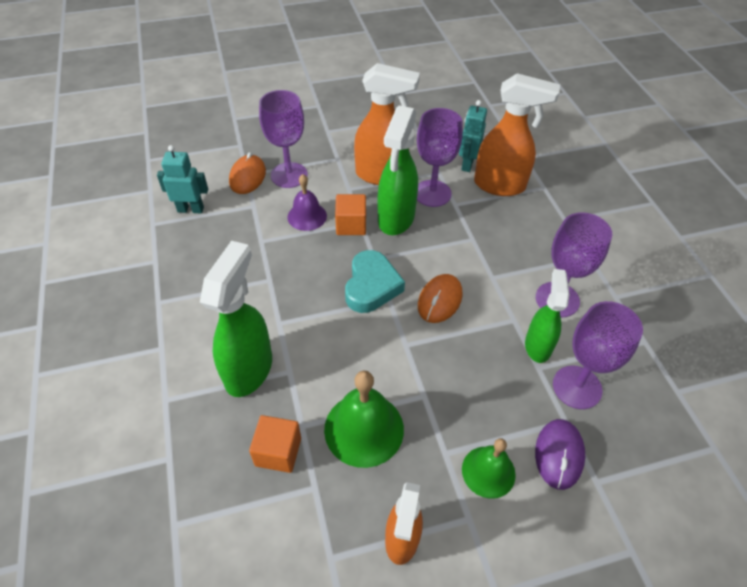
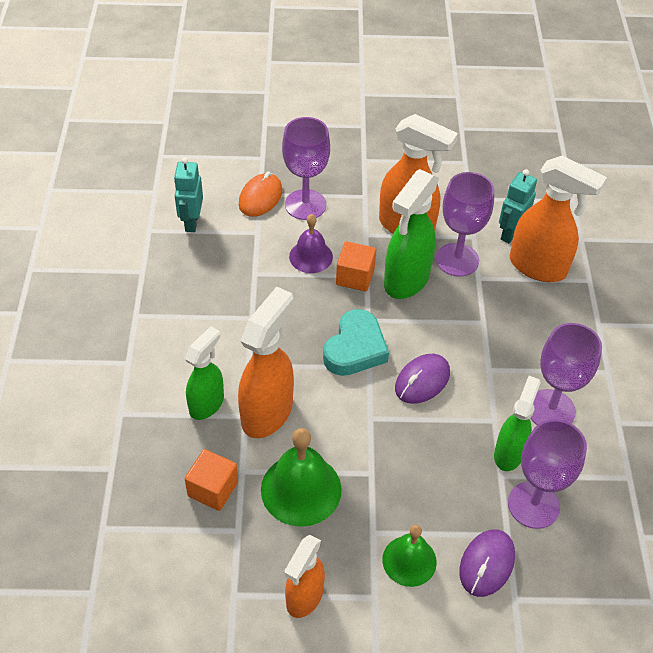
camera: 15 degrees right, 0 degrees up
(190, 209) = (191, 222): turquoise robot -> turquoise robot turned 105 degrees counterclockwise
(249, 369) = (207, 404): green spray bottle -> green spray bottle, size x0.64
(310, 363) = (268, 412): none -> orange spray bottle
(439, 300) = (422, 381): orange mouse -> purple mouse

